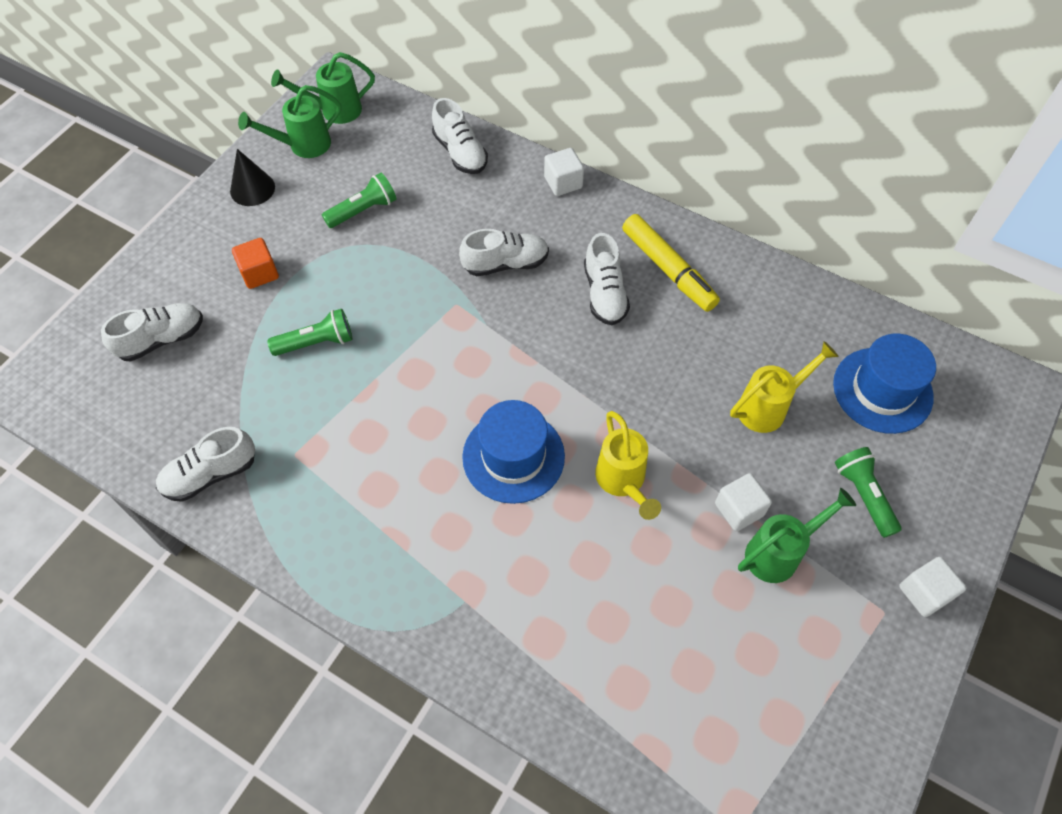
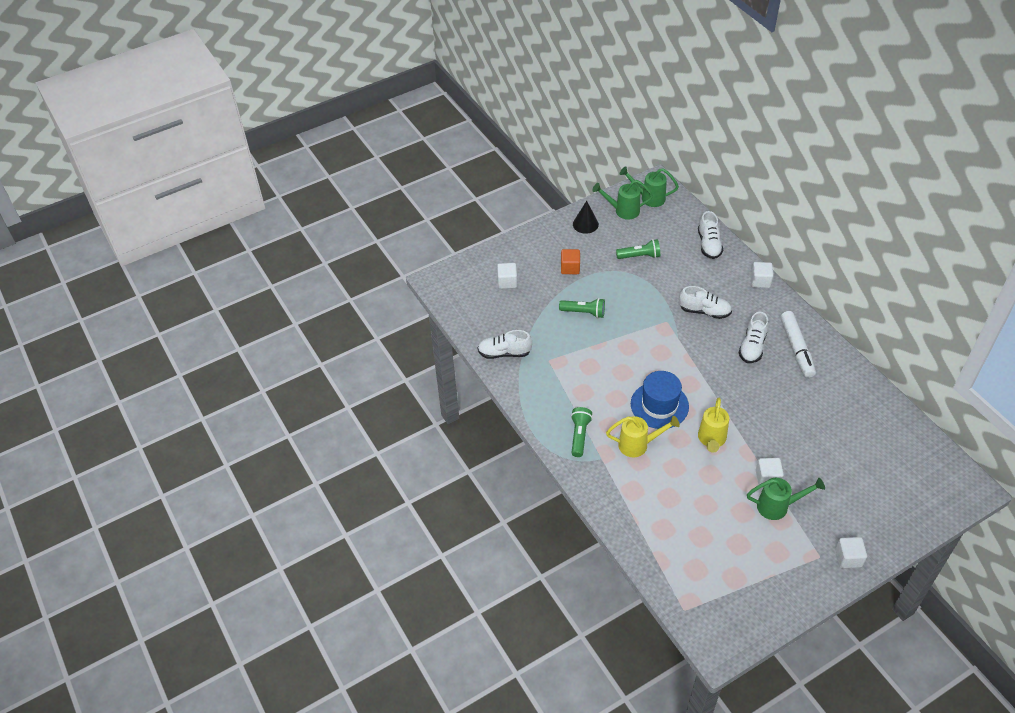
camera: 30 degrees right, 10 degrees down
(161, 339) = (507, 282): white shoe -> white cube
(668, 269) = (796, 348): yellow marker -> white marker
(769, 407) = (814, 438): yellow watering can -> yellow watering can (638, 445)
(863, 495) = (843, 500): green flashlight -> green flashlight (579, 435)
(882, 390) = (887, 456): blue hat -> none

